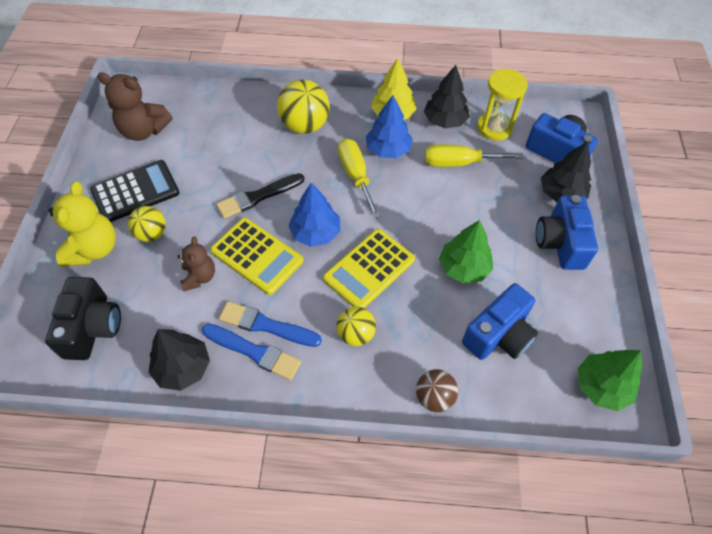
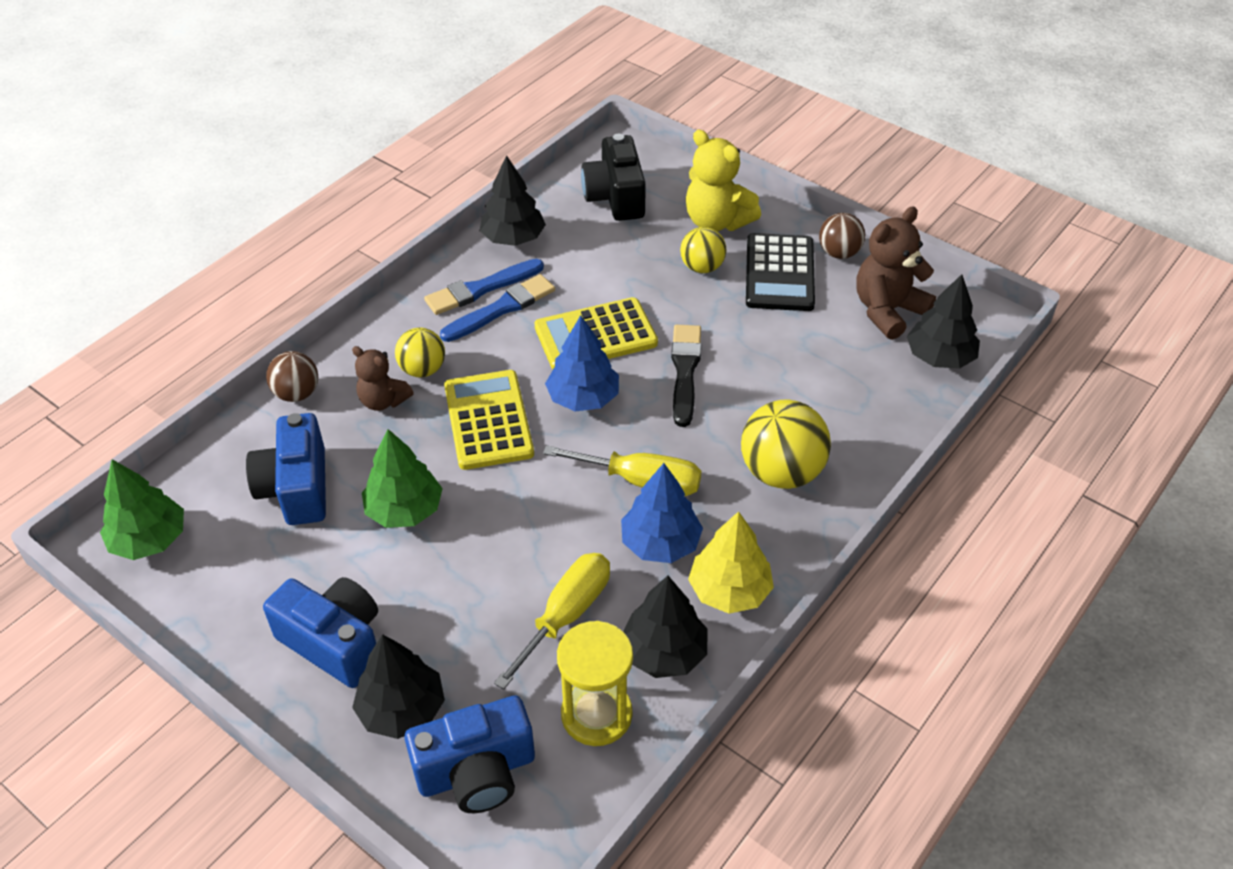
camera: 125 degrees right, 10 degrees down
(92, 327) = (615, 197): black camera -> black camera turned 45 degrees clockwise
(97, 171) = (839, 253): none -> brown ball
(172, 98) = (939, 357): none -> black tree
(199, 277) = (609, 283): brown teddy bear -> brown teddy bear (383, 401)

